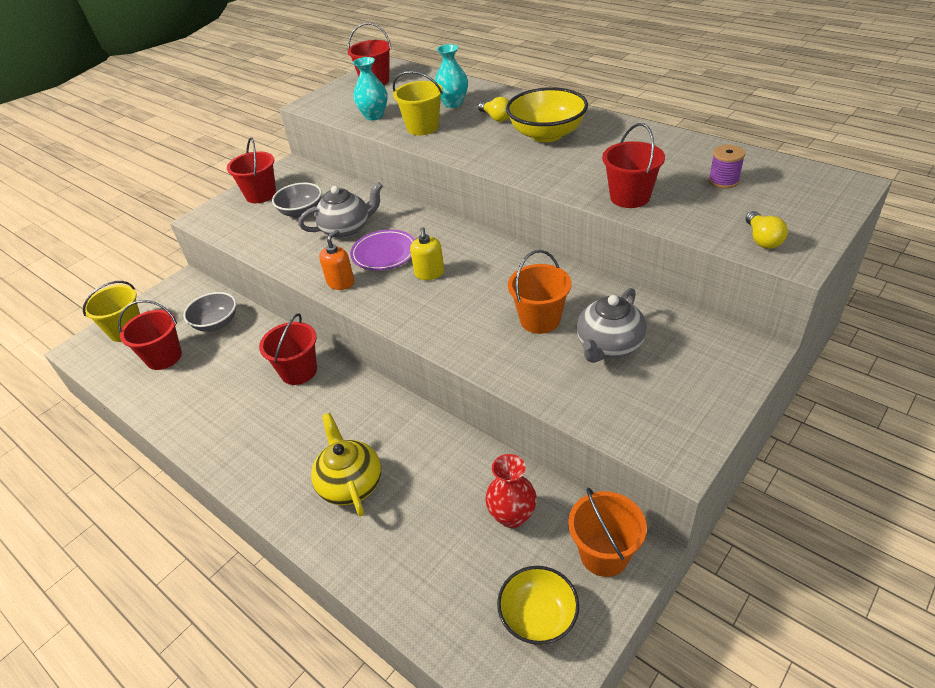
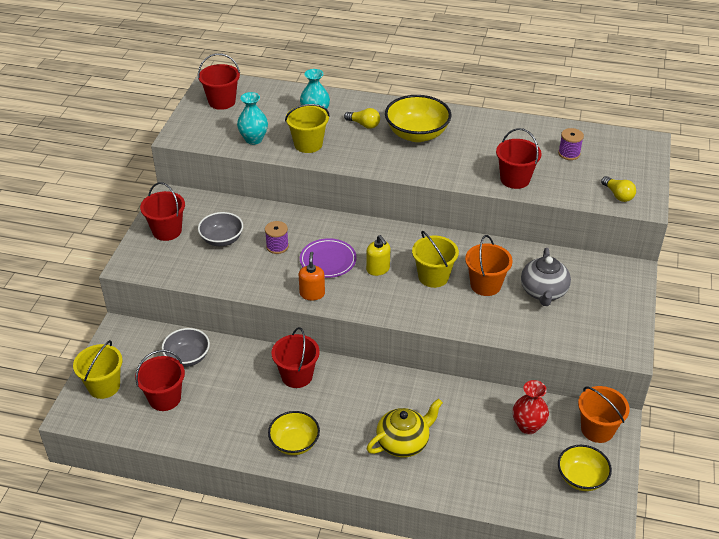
camera: 30 degrees left, 0 degrees up
(239, 444) = (294, 443): none -> yellow bowl
(346, 229) = (277, 246): grey teapot -> purple spool
(350, 483) = (403, 442): yellow teapot -> yellow teapot turned 105 degrees clockwise
(484, 296) = (433, 277): none -> yellow bucket

